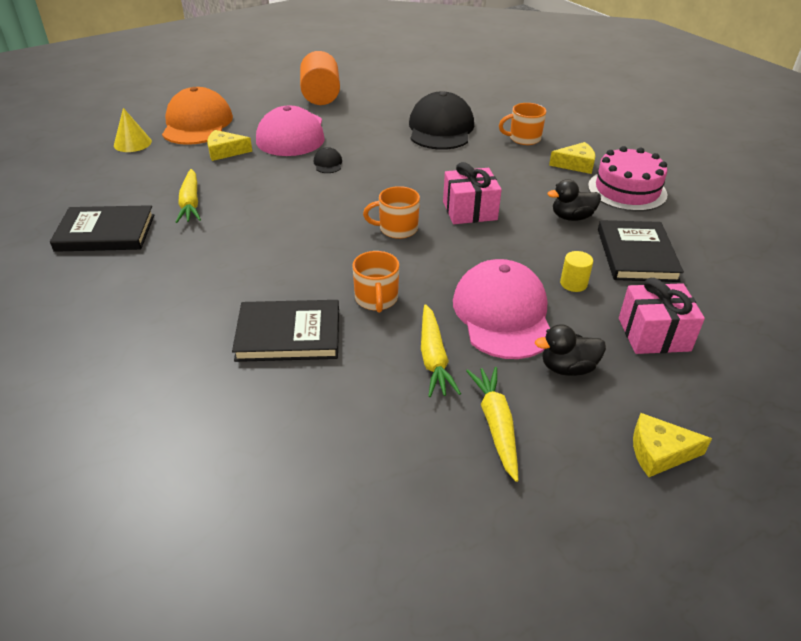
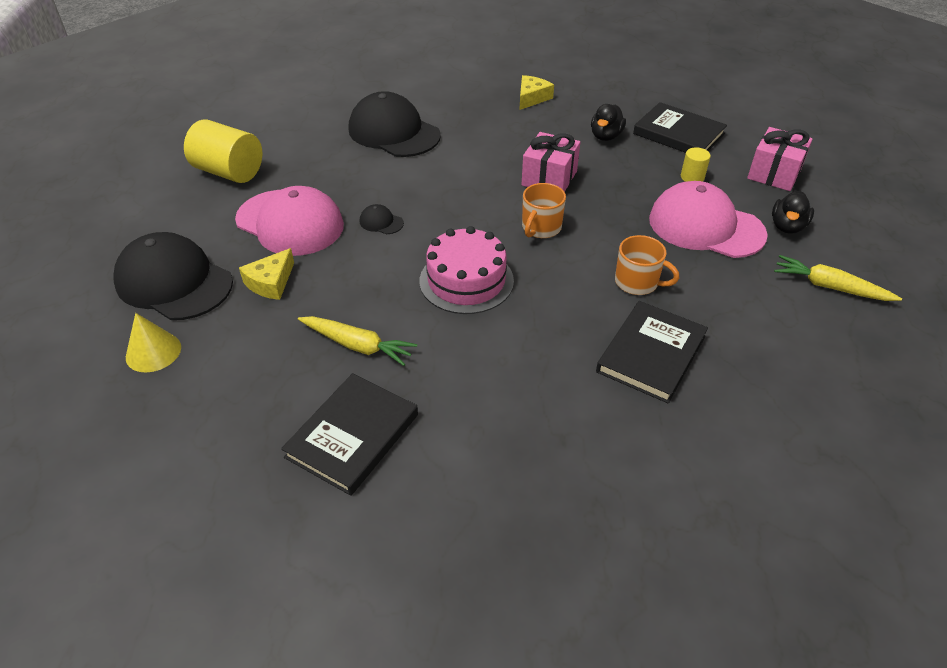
camera: 55 degrees left, 5 degrees up
(197, 124) = (174, 282): orange cap -> black cap
(320, 96) = (229, 172): orange cylinder -> yellow cylinder
(433, 358) = (737, 284): yellow carrot -> none
(524, 138) = (463, 101): orange mug -> none
(627, 190) = (592, 95): pink cake -> pink cake (466, 280)
(659, 452) = (890, 230): yellow cheese -> none

